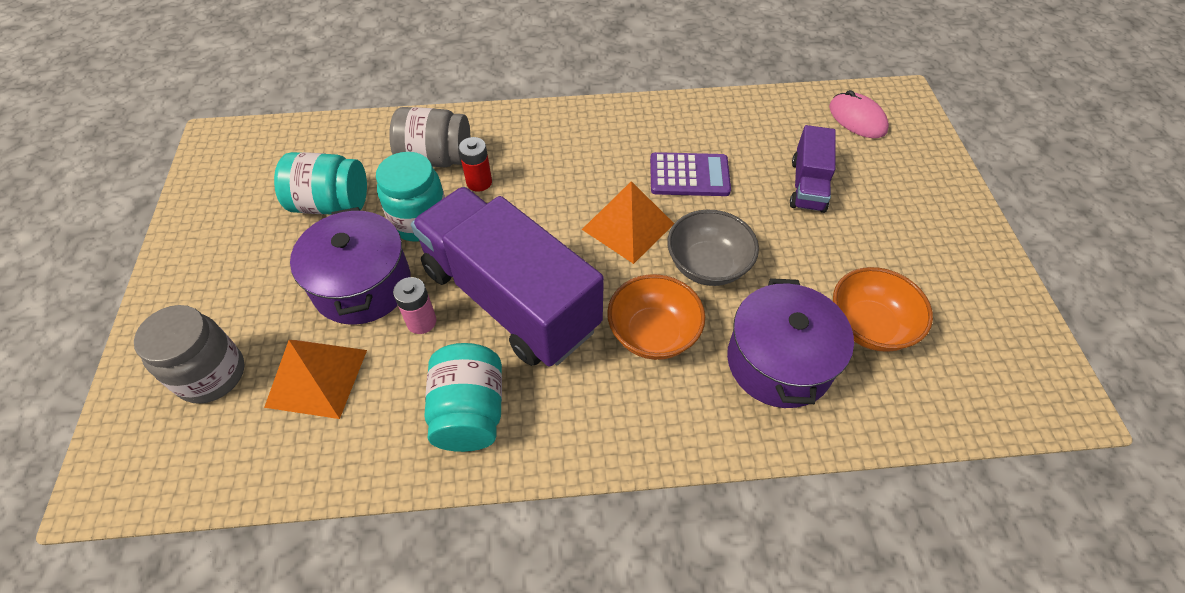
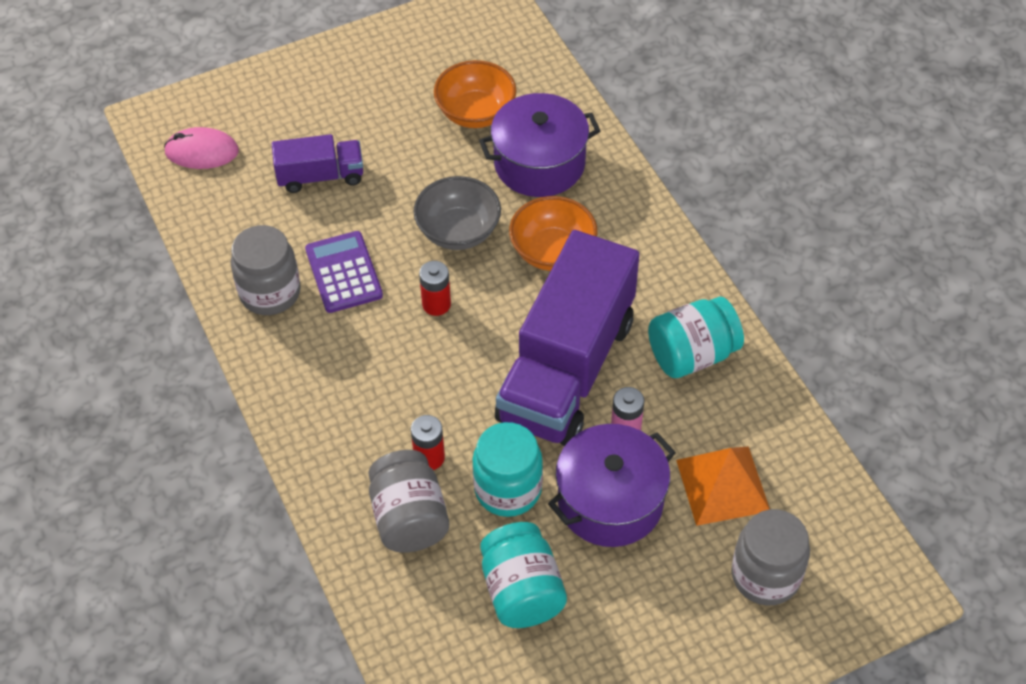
camera: 110 degrees left, 0 degrees up
(628, 226) = (436, 304): orange pyramid -> red battery
(686, 128) = (270, 292): none -> grey jar
(857, 119) = (202, 151): pink mouse -> pink mouse turned 60 degrees clockwise

